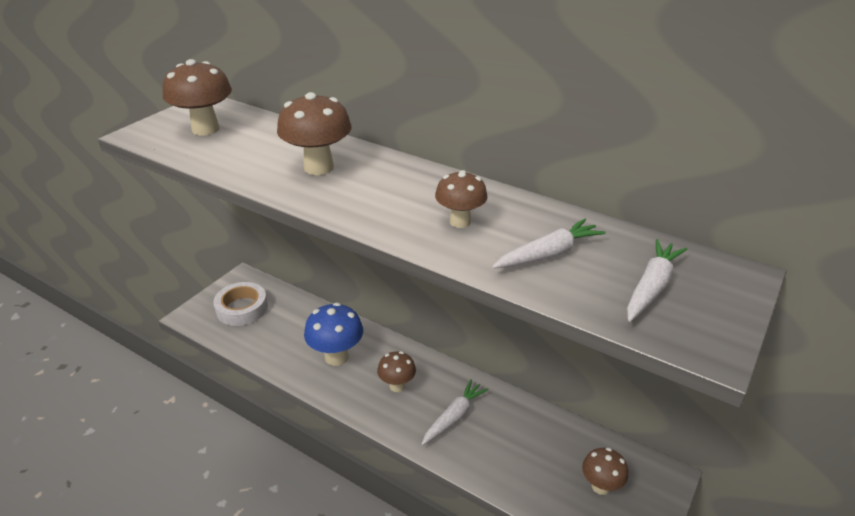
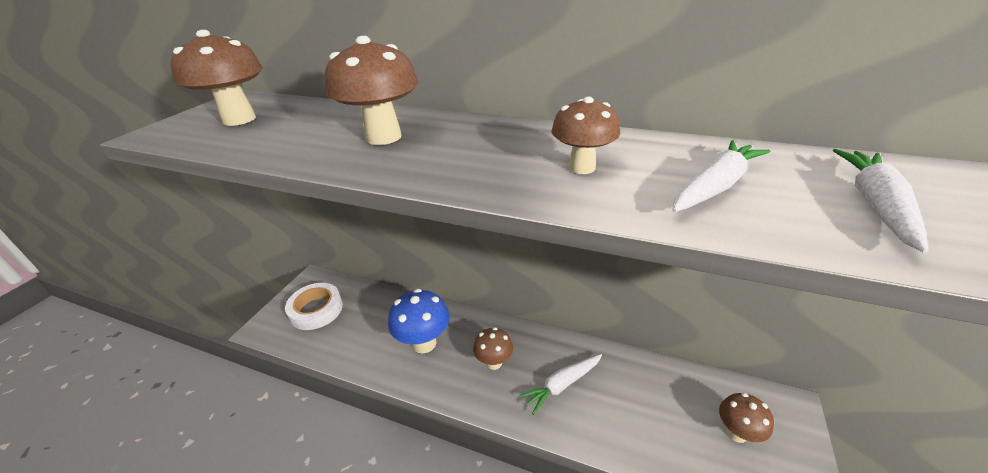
camera: 10 degrees left, 0 degrees up
(454, 417) = (562, 385): white carrot -> white carrot turned 150 degrees counterclockwise

